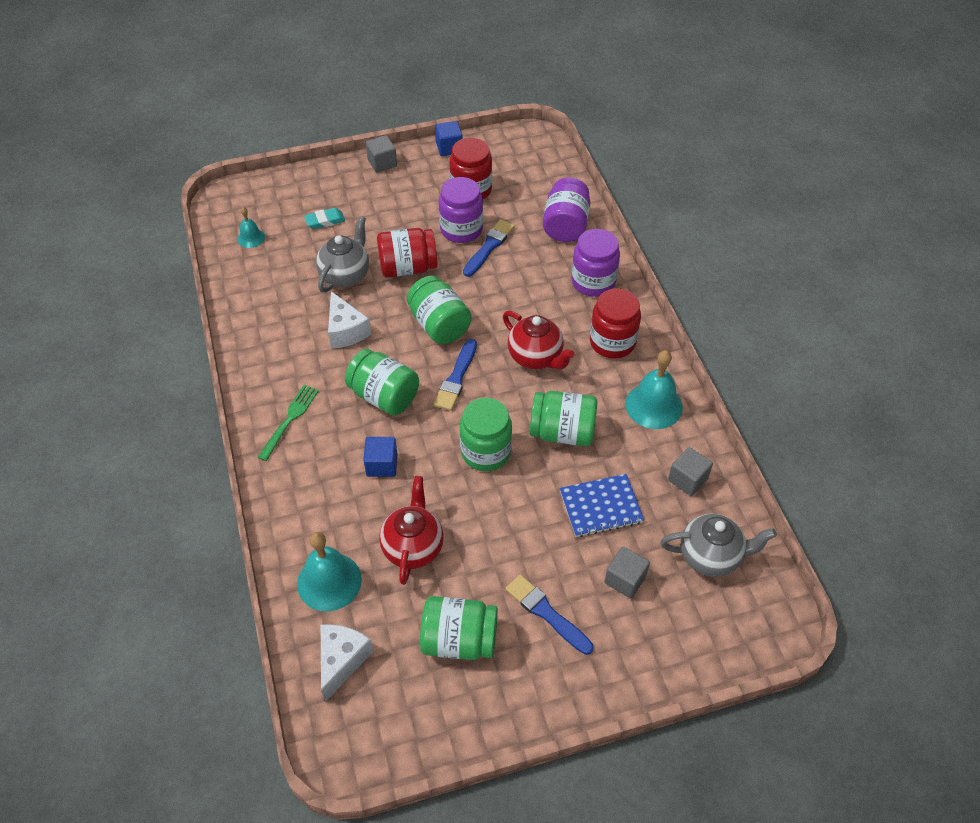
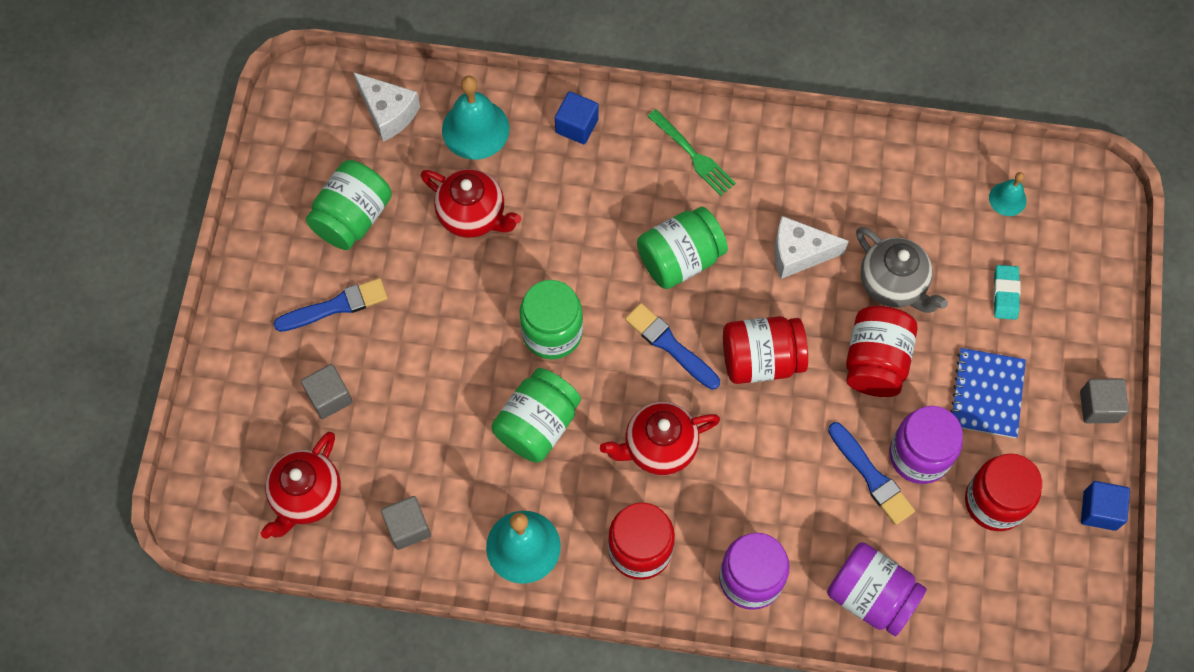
camera: 115 degrees right, 15 degrees up
(382, 465) = (588, 223): blue cube -> blue cube (577, 126)
(439, 325) = (761, 360): green jar -> red jar
(601, 507) = (423, 417): blue notebook -> blue notebook (986, 394)
(711, 557) = (306, 497): grey teapot -> red teapot

